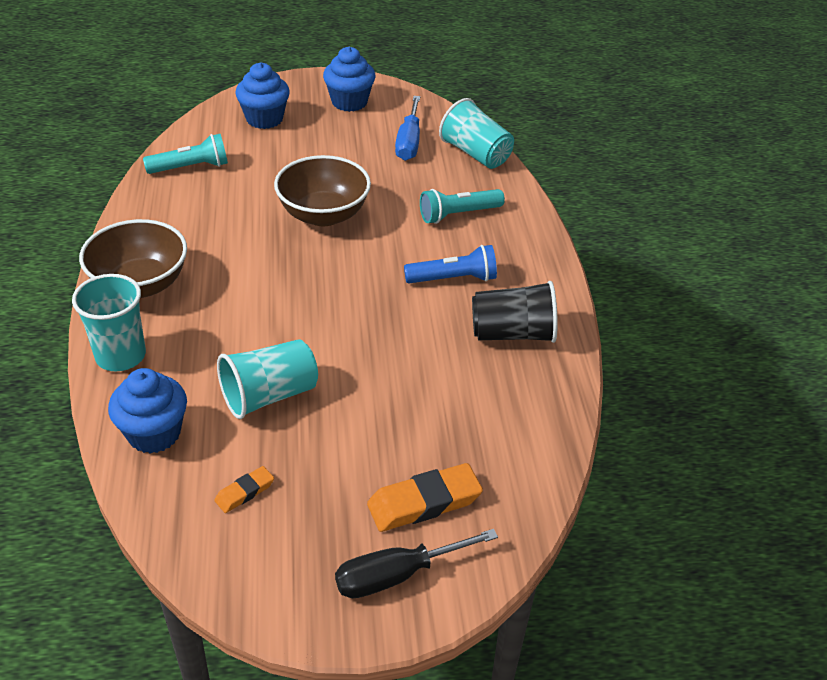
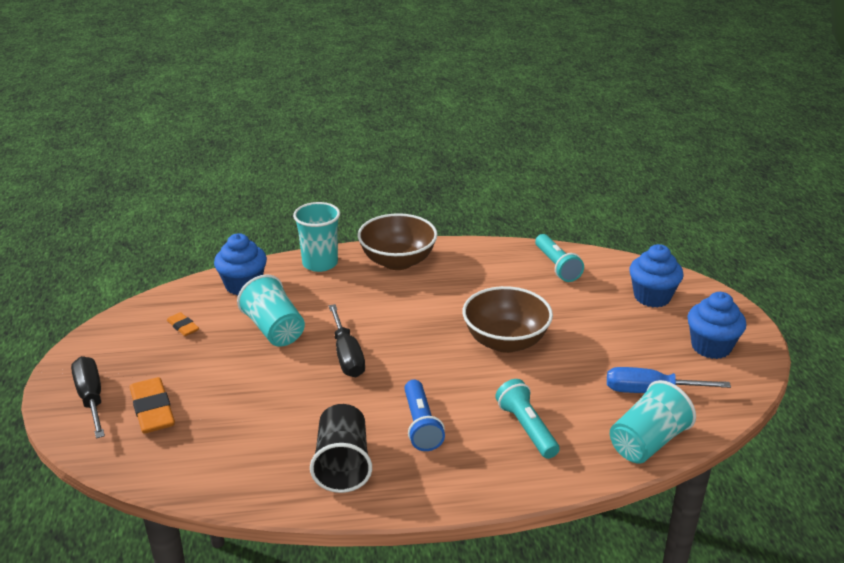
camera: 90 degrees right, 10 degrees down
(332, 330) = (347, 355): none -> black screwdriver

